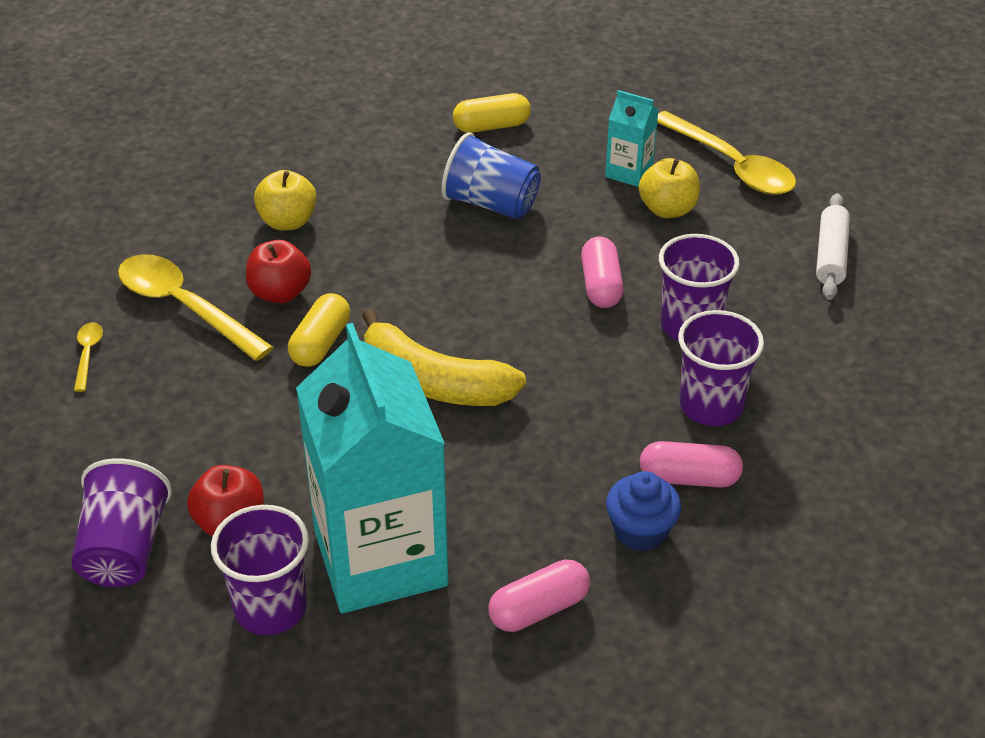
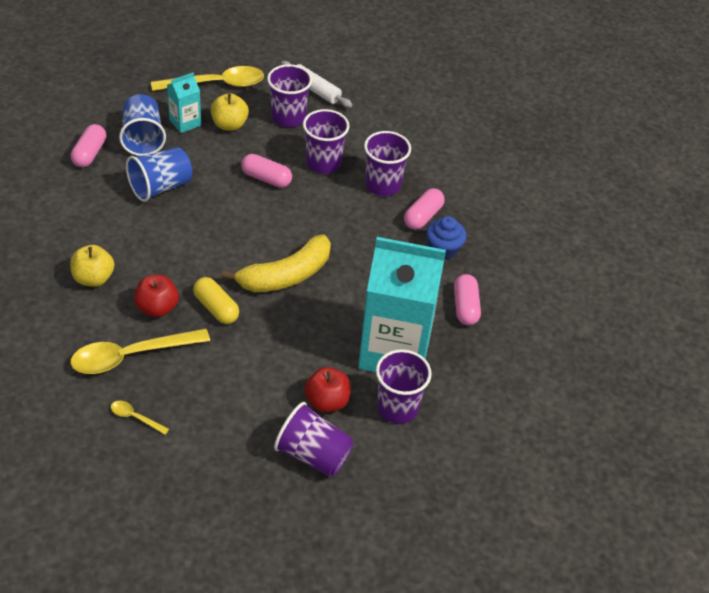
camera: 65 degrees left, 5 degrees up
(491, 126) = (89, 153): yellow capsule -> pink capsule
(562, 153) = (143, 138): none -> blue cup
(744, 254) = (288, 117): none -> purple cup

